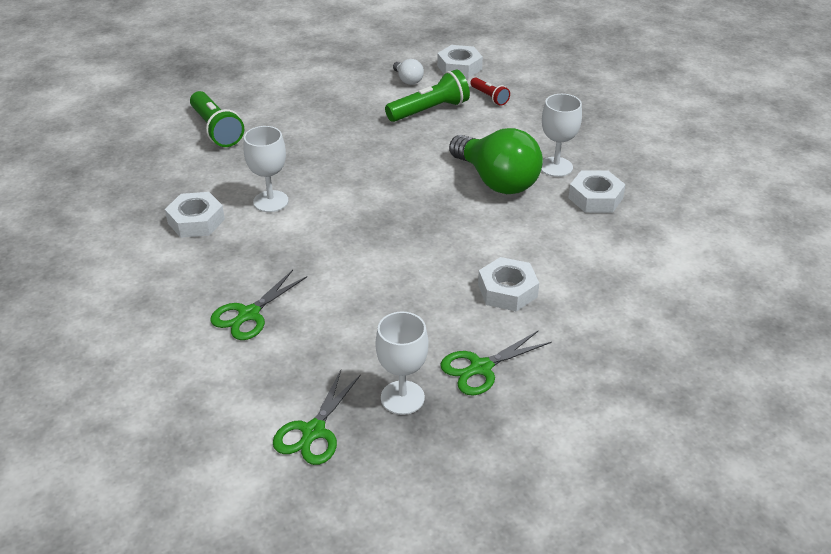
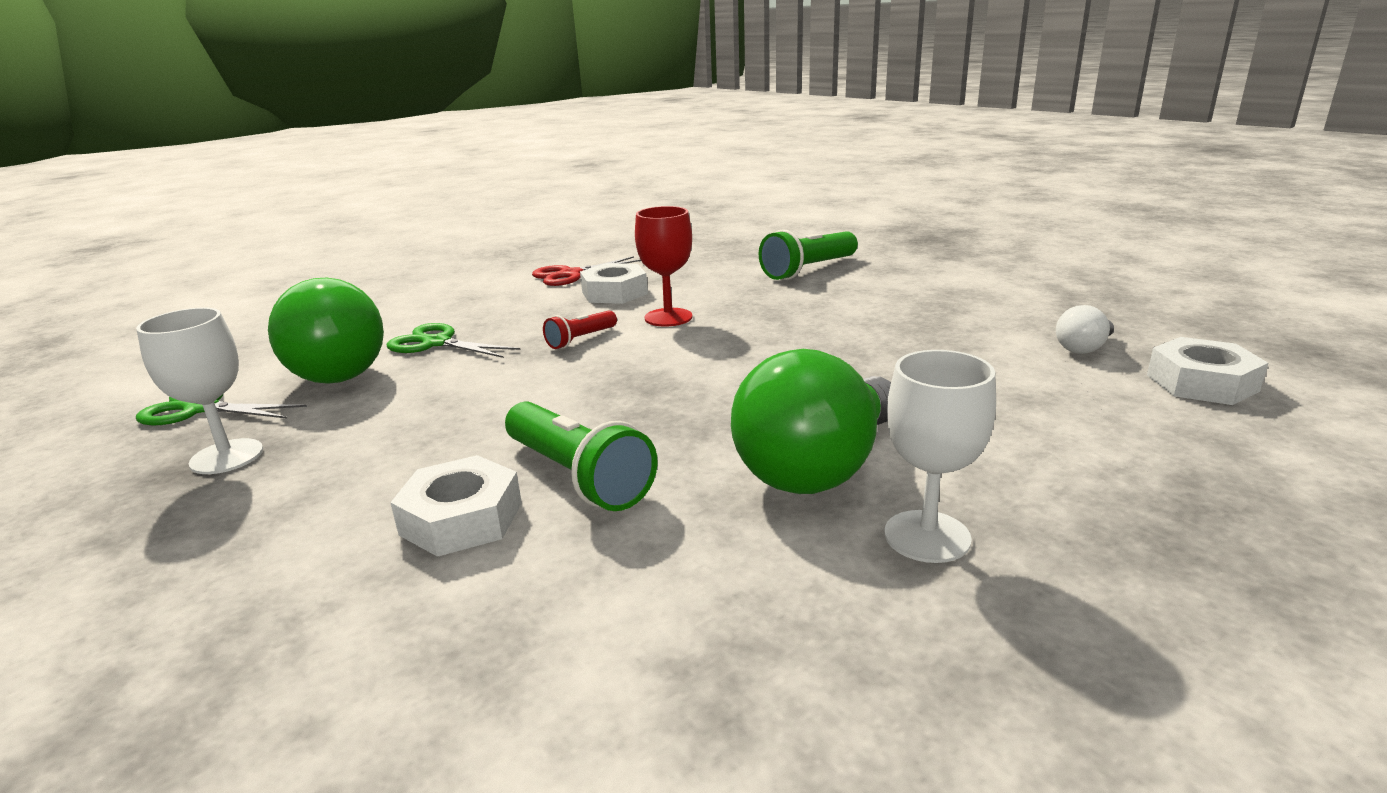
camera: 80 degrees right, 15 degrees down
(126, 241) = (571, 275): none -> red scissors
(270, 201) = (668, 317): white goblet -> red goblet
(274, 365) = (338, 370): none -> green light bulb
(429, 110) = (1005, 377): green flashlight -> green flashlight (578, 476)
(481, 368) = (257, 515): green scissors -> none
(489, 97) = (1130, 425): red flashlight -> red flashlight (581, 339)
(595, 198) = (830, 611): white nut -> none

